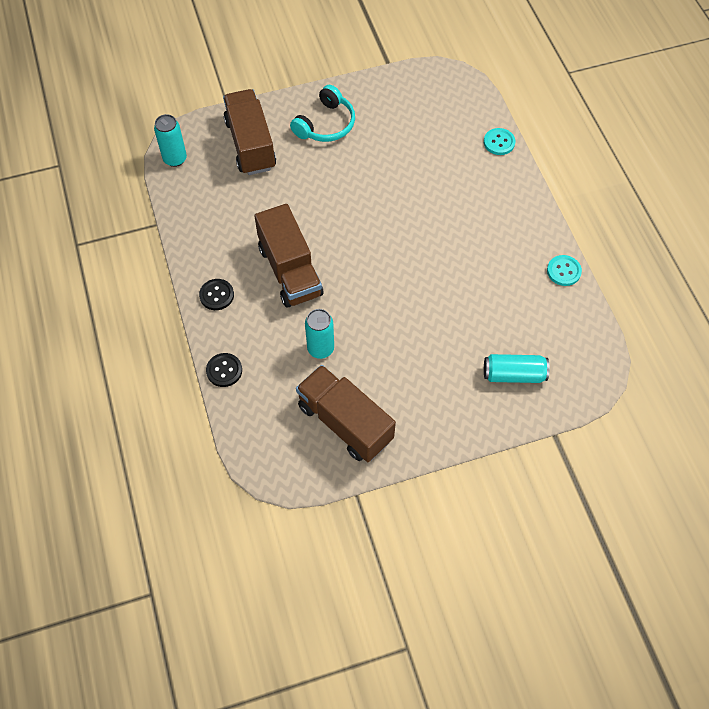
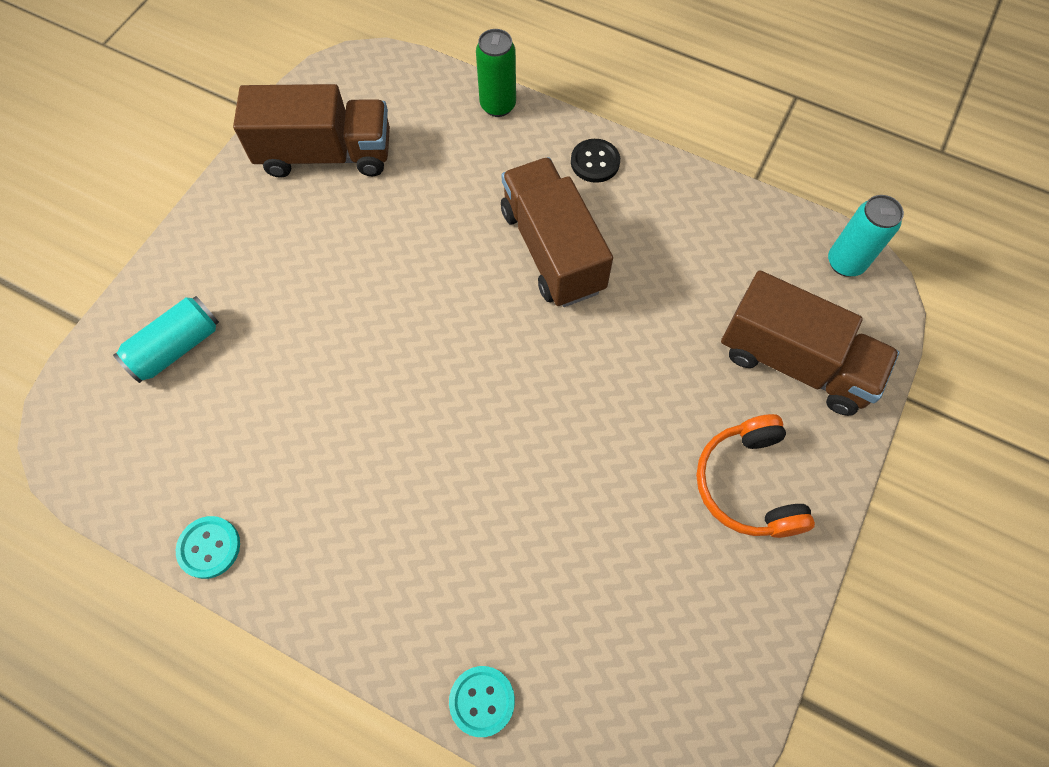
camera: 135 degrees right, 5 degrees up
(224, 370) = (498, 105): black button -> green can
(290, 271) = (552, 250): brown truck -> brown truck turned 45 degrees clockwise
(320, 349) = (425, 199): turquoise can -> none
(326, 124) = (747, 484): turquoise headphones -> orange headphones

